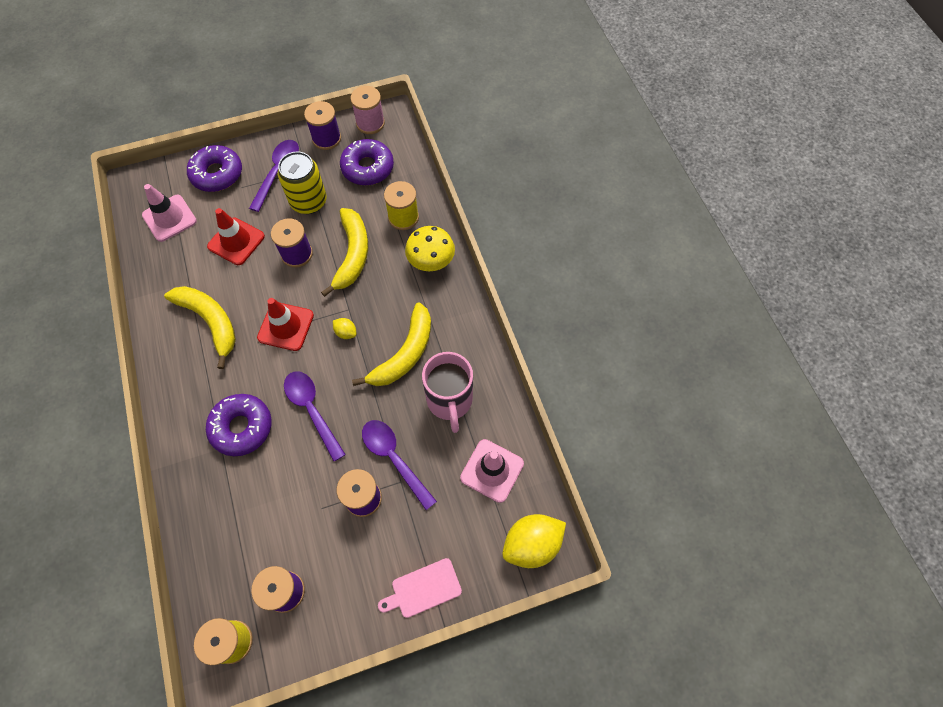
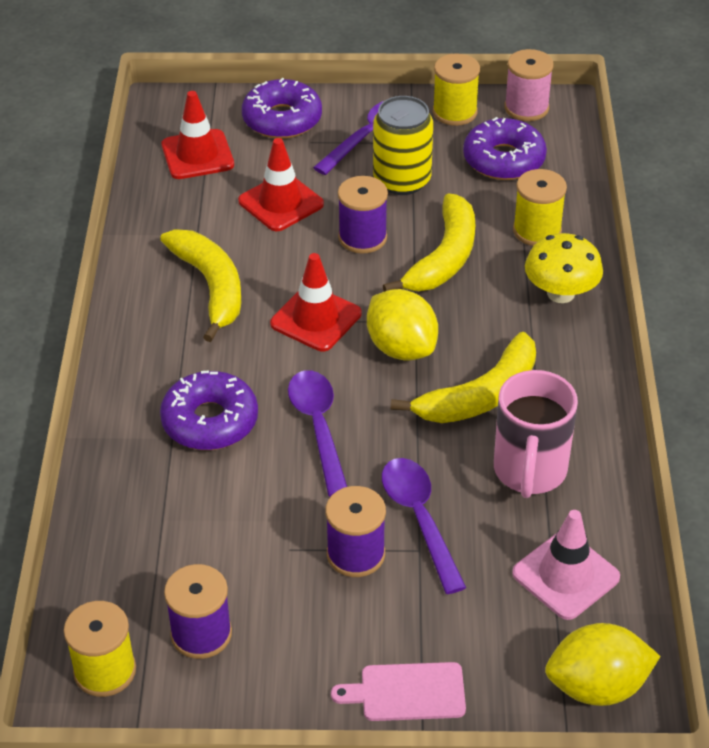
camera: 20 degrees right, 20 degrees down
(169, 218) = (197, 155): pink traffic cone -> red traffic cone
(326, 138) = (455, 112): purple spool -> yellow spool
(346, 332) = (401, 348): yellow lemon -> yellow lemon, size x2.11

